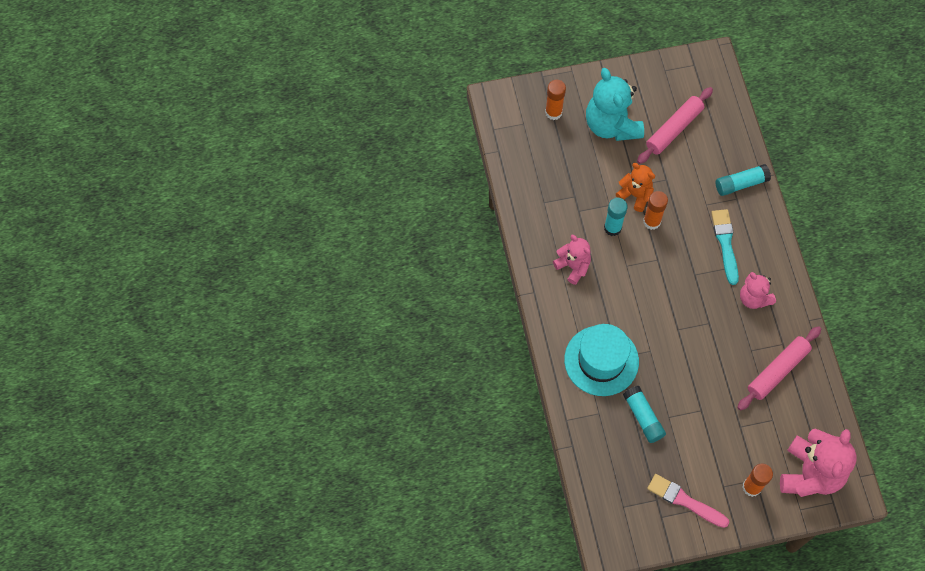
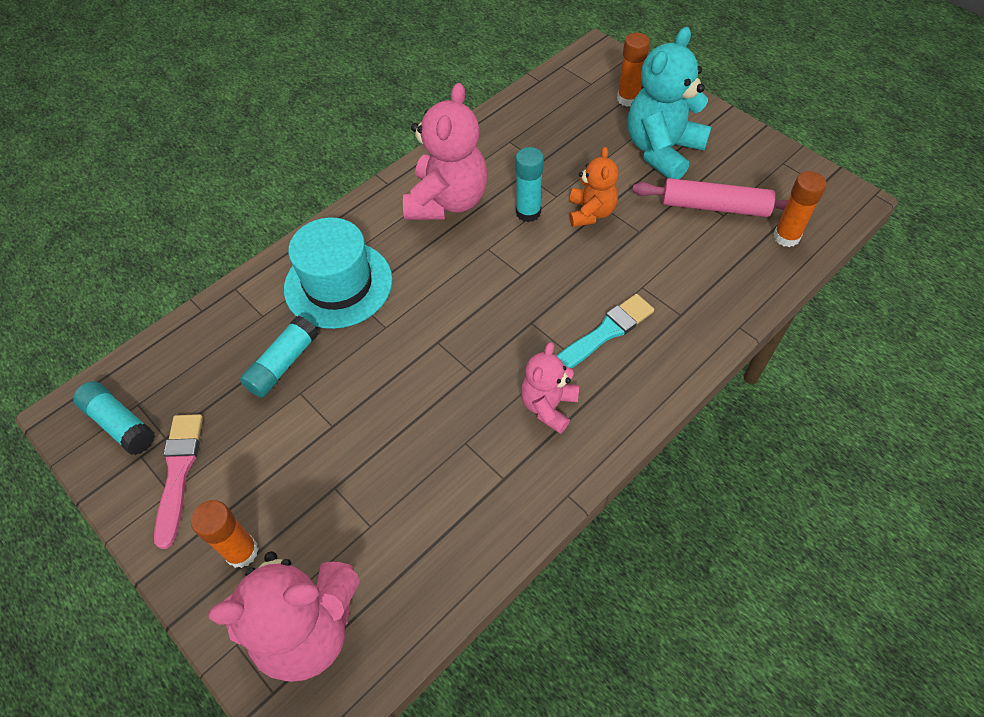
camera: 60 degrees right, 10 degrees down
(573, 266) = (447, 201): pink teddy bear -> pink teddy bear, size x1.74
(652, 221) = (569, 244): orange glue stick -> orange glue stick (786, 237)
(741, 184) = (706, 309): turquoise glue stick -> turquoise glue stick (120, 424)
(777, 371) = (455, 493): pink rolling pin -> none

